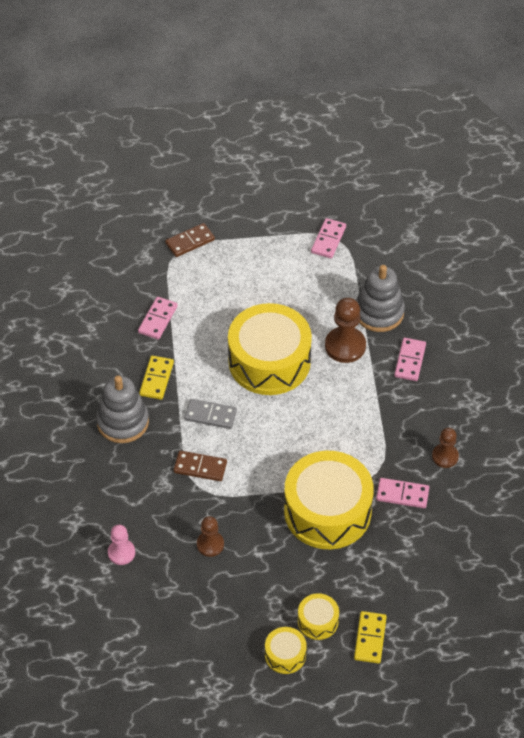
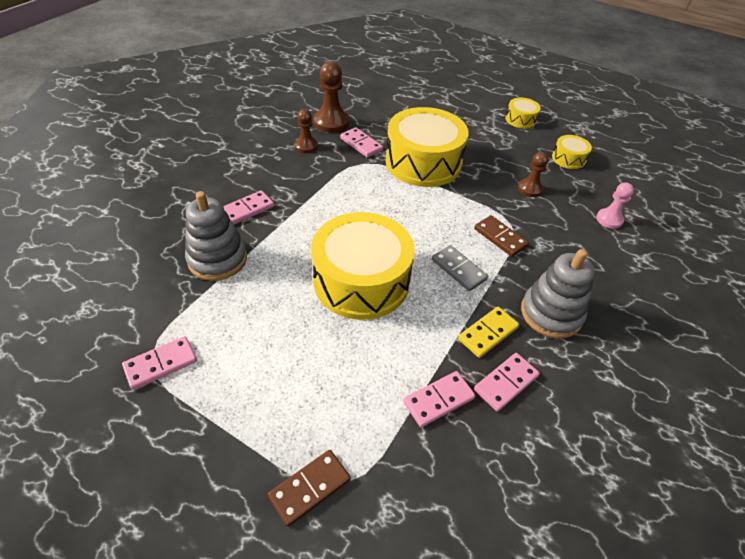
camera: 145 degrees left, 5 degrees down
(125, 354) = (506, 383): none -> pink domino
(190, 241) = (310, 488): brown domino -> brown domino turned 45 degrees counterclockwise
(318, 621) = (485, 122): yellow drum -> yellow drum (568, 158)
(345, 346) = (281, 251): brown pawn -> brown pawn (331, 122)
(370, 638) = (460, 102): yellow domino -> none

